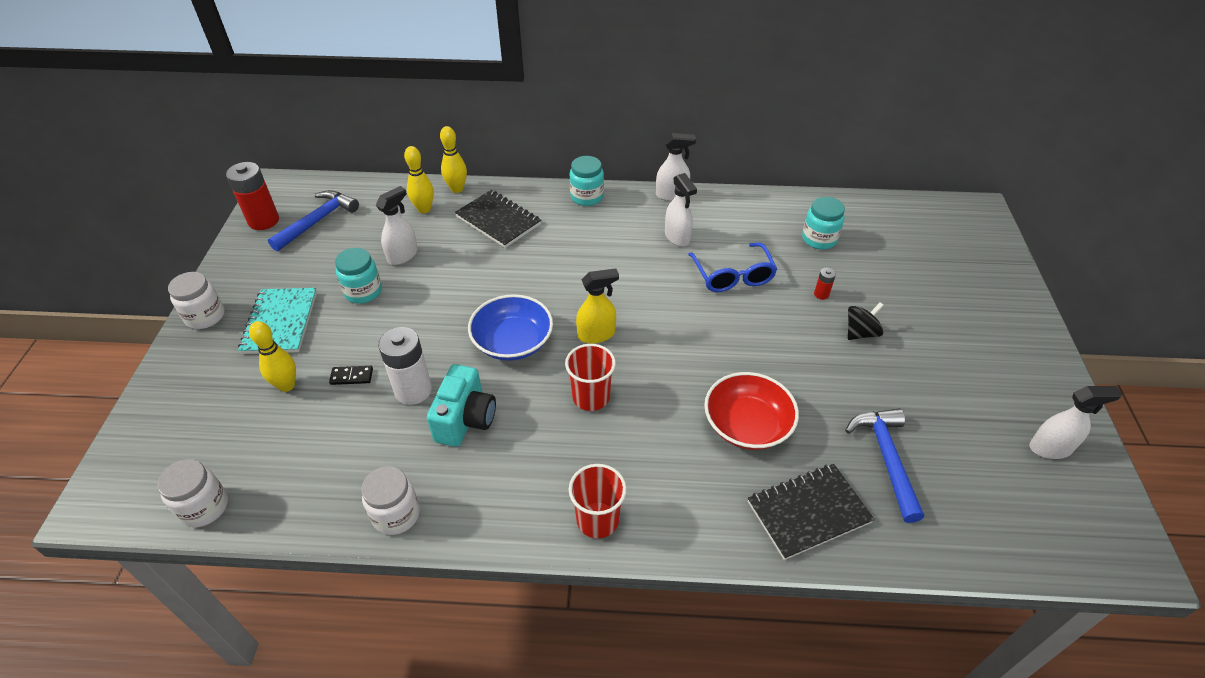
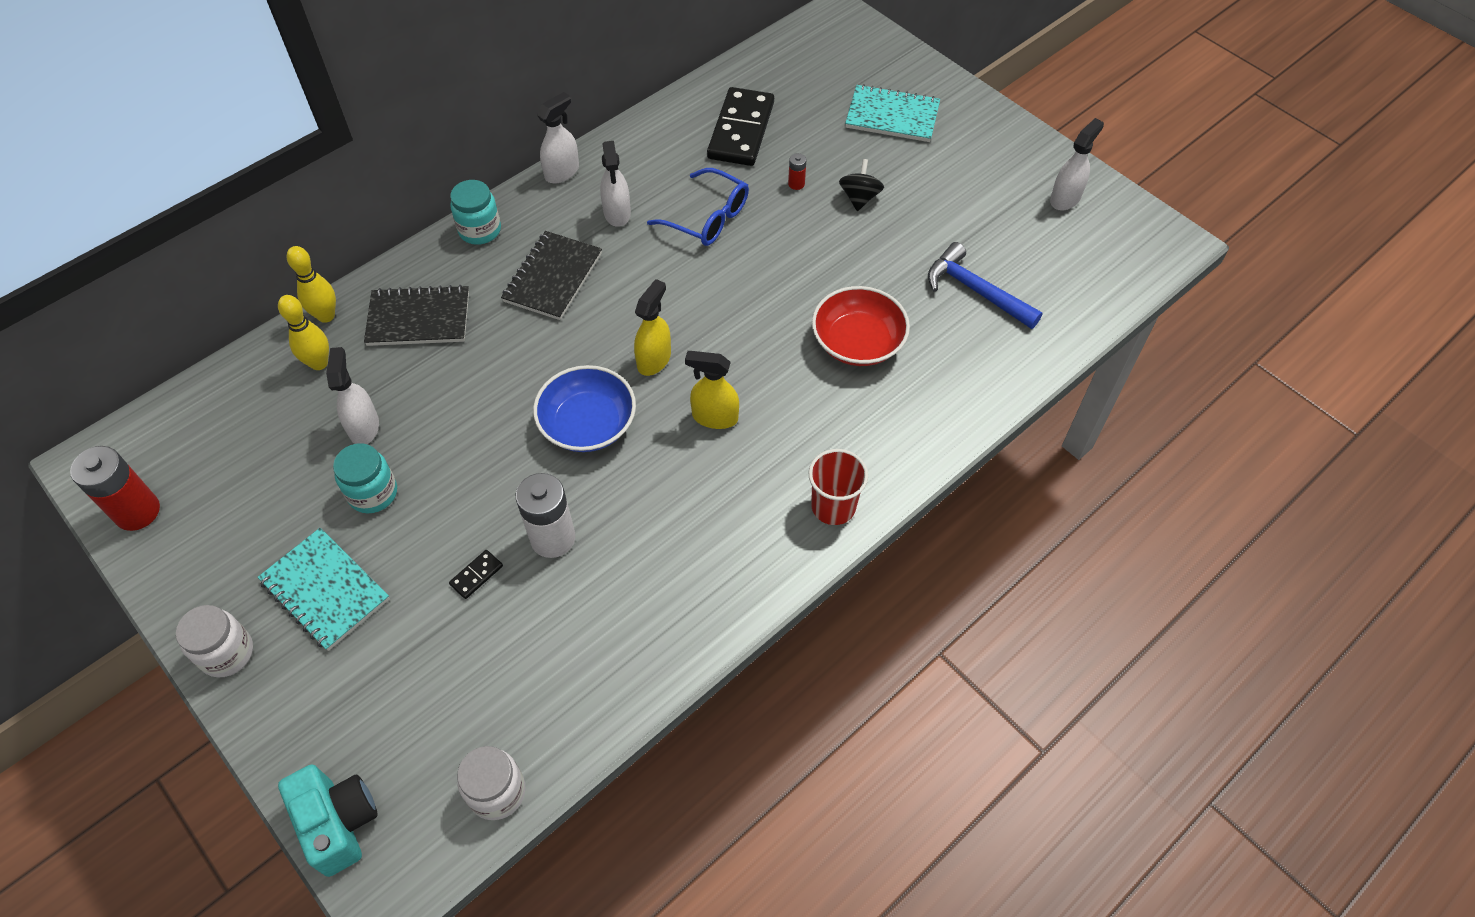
camera: 45 degrees left, 10 degrees up
(287, 385) = (422, 636): yellow bowling pin -> none
(318, 221) = (208, 463): blue hammer -> none
(396, 514) = (675, 642): white jar -> none
(465, 420) = (633, 522): turquoise camera -> turquoise camera (339, 823)
(591, 397) = (714, 417): red cup -> yellow spray bottle
(677, 237) = (617, 213): white spray bottle -> white spray bottle turned 60 degrees clockwise
(808, 512) = (966, 374): black notebook -> black notebook (553, 277)
(819, 239) = (741, 130): turquoise jar -> black domino
(950, 296) = (892, 116): none -> turquoise notebook

